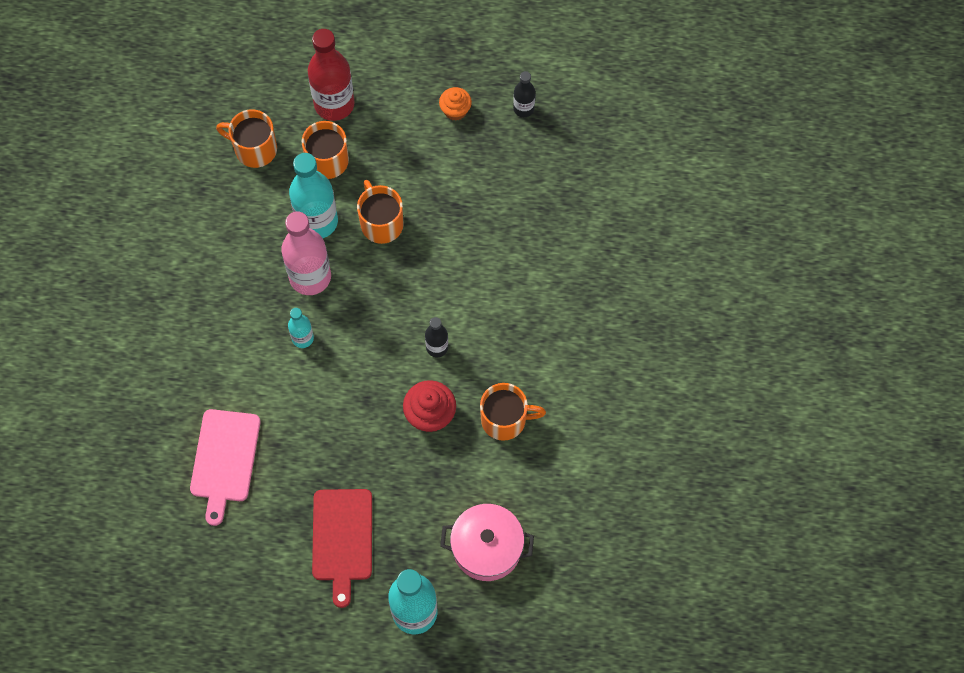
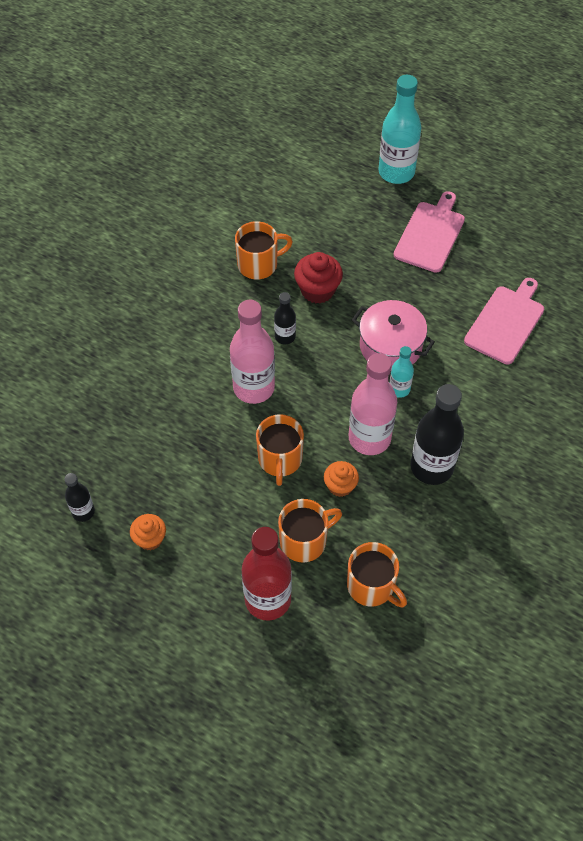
camera: 155 degrees left, 10 degrees down
(243, 273) = (431, 467): none -> black bottle
(317, 221) = (340, 486): turquoise bottle -> orange cupcake
(342, 539) = (430, 234): red cutting board -> pink cutting board
(439, 281) = (254, 388): none -> pink bottle
(487, 548) = (321, 190): pink pot -> pink pot (390, 346)
(505, 419) = (259, 264): orange mug -> orange mug turned 135 degrees clockwise

